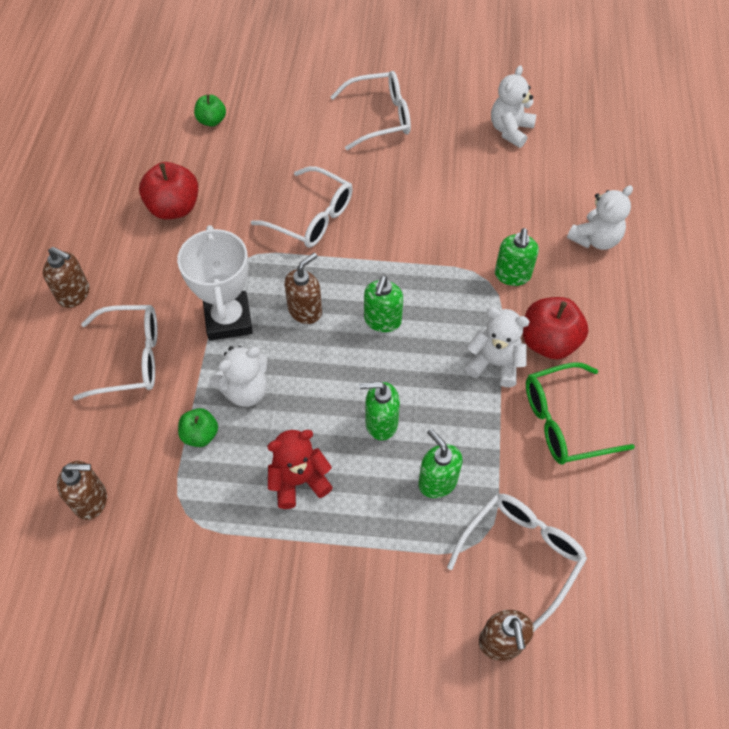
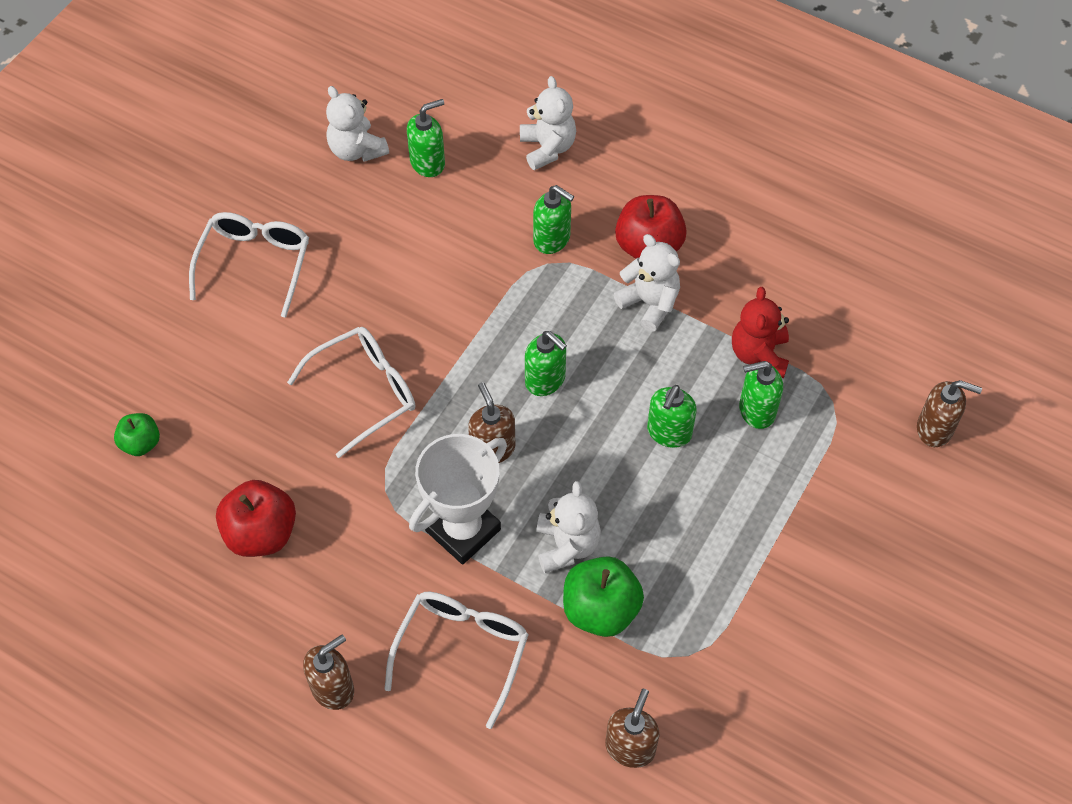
camera: 65 degrees left, 0 degrees up
(200, 435) = (600, 609): green apple -> green apple, size x1.71
(228, 319) = (463, 530): white trophy -> white trophy turned 60 degrees counterclockwise
(299, 481) = (700, 533): red teddy bear -> red teddy bear (759, 355)
(494, 363) = (649, 303): white teddy bear -> white teddy bear turned 90 degrees clockwise
(521, 553) = (859, 374): white glasses -> none
(528, 173) = (428, 163): none -> green soap dispenser
(564, 422) = (742, 277): green glasses -> none

